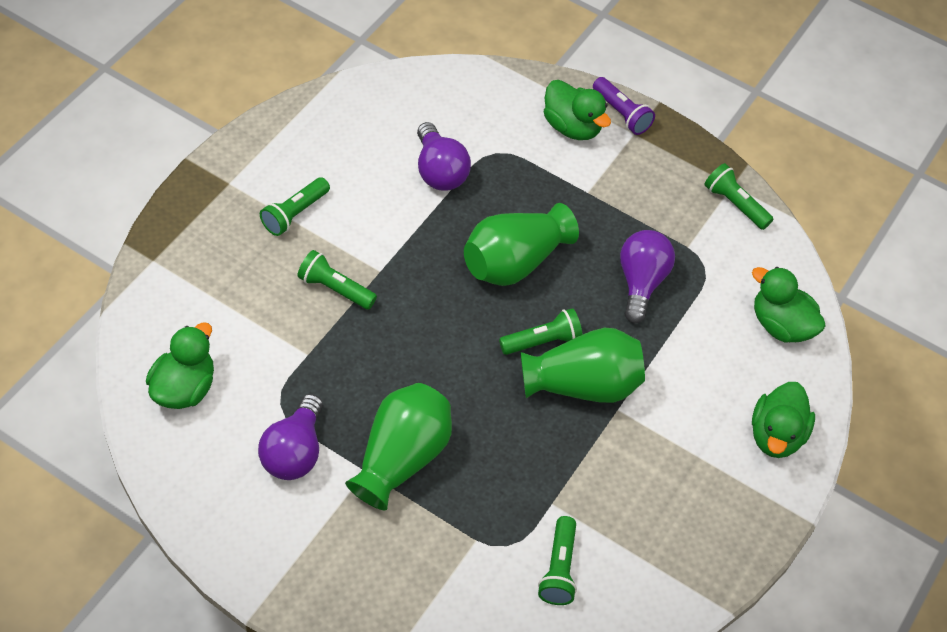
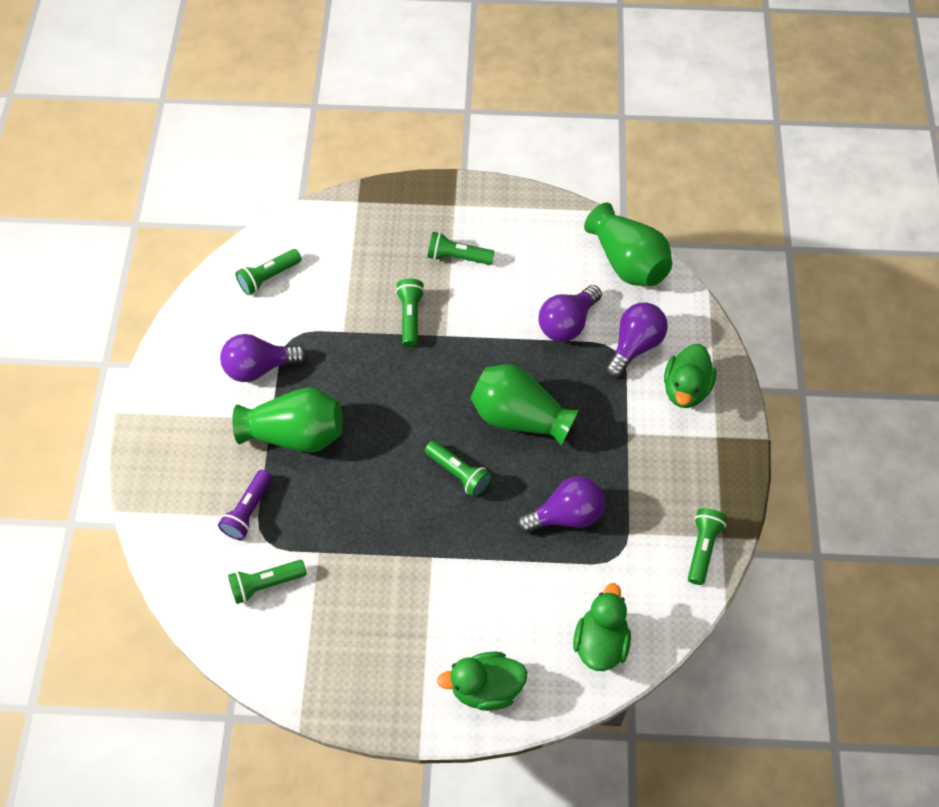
camera: 65 degrees right, 5 degrees up
(184, 388) = (268, 277): green duck -> green flashlight
(501, 136) = (635, 346): none -> purple light bulb
(583, 385) = (438, 521): green vase -> green vase (627, 262)
(621, 114) = (730, 417): purple flashlight -> purple flashlight (248, 511)

